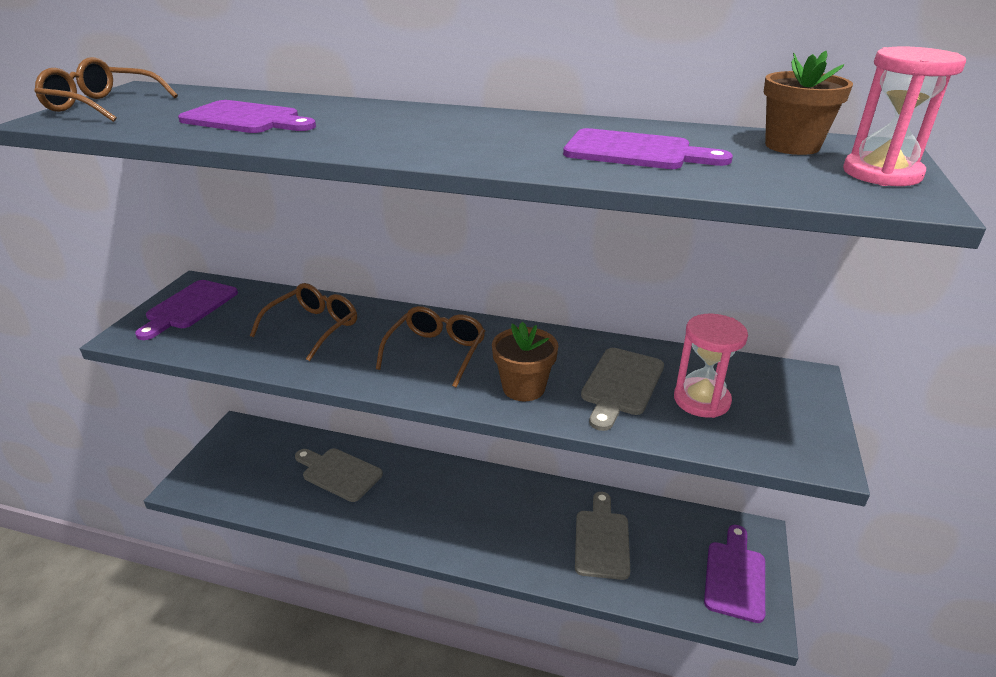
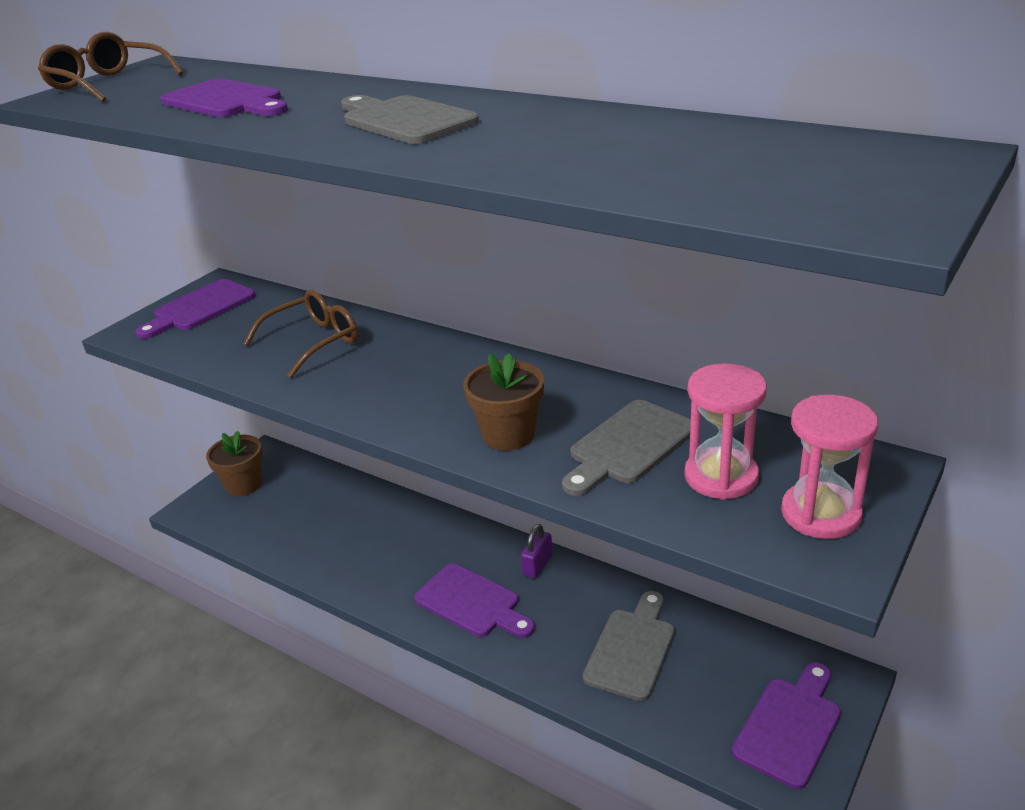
camera: 20 degrees right, 0 degrees up
(338, 473) = (354, 520): grey cutting board -> grey cutting board (404, 120)
(436, 352) = (431, 383): brown glasses -> none
(504, 486) = (537, 565): none -> purple padlock
(635, 151) = (606, 150): purple cutting board -> purple cutting board (472, 603)
(792, 146) = (818, 149): brown flower pot -> brown flower pot (244, 485)
(881, 173) = (894, 190): pink hourglass -> pink hourglass (820, 514)

